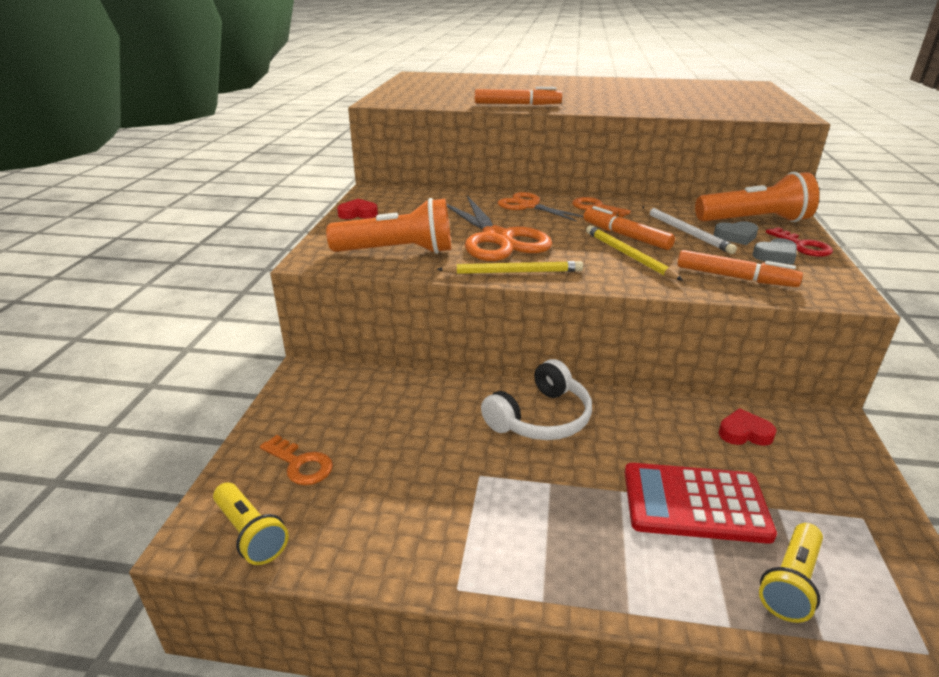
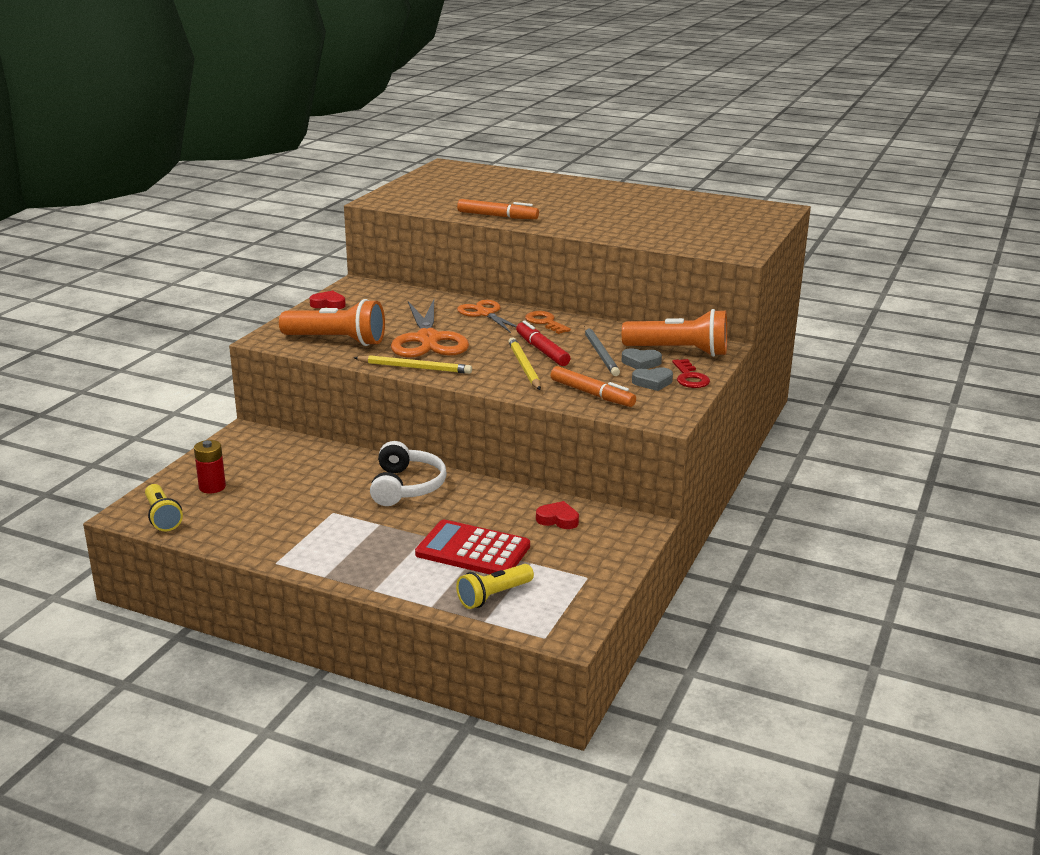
camera: 15 degrees right, 5 degrees down
(300, 464) = (212, 487): orange key -> red battery
(540, 418) = (406, 486): white headphones -> white headphones turned 60 degrees counterclockwise
(625, 236) = (542, 350): orange marker -> red marker
(686, 232) = (600, 353): white pencil -> grey pencil

